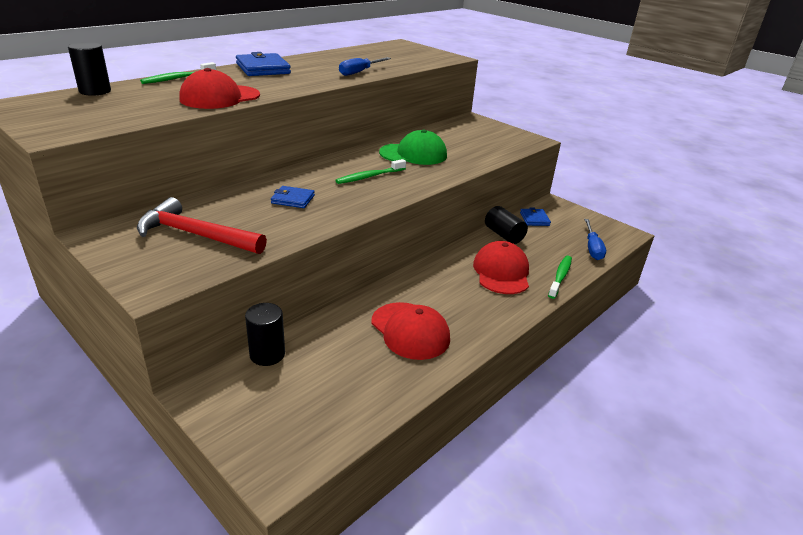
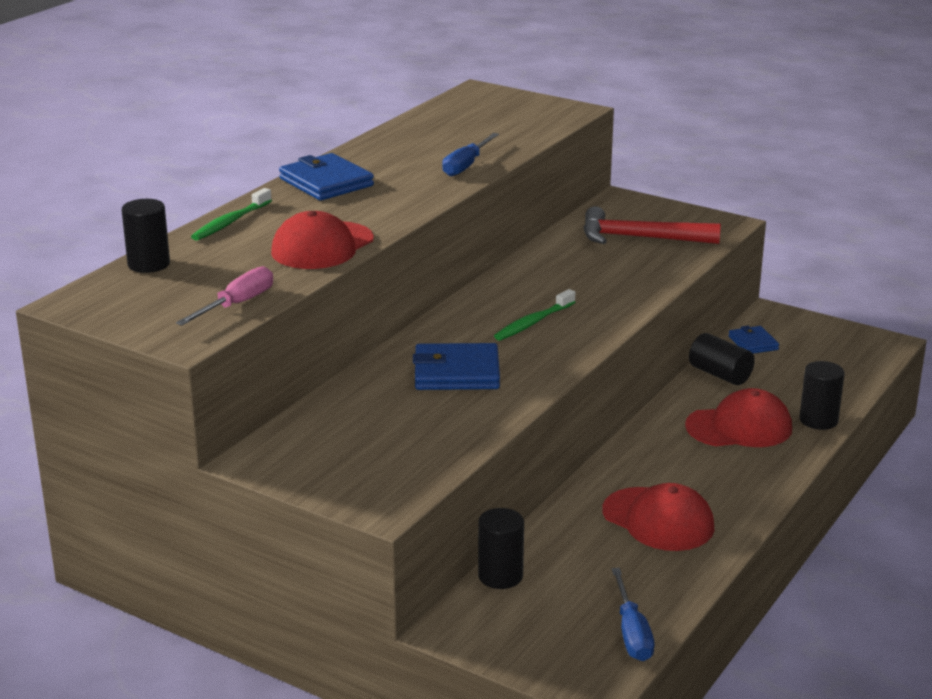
camera: 10 degrees left, 5 degrees down
(119, 120) = (237, 304): none -> pink screwdriver
(195, 235) = (375, 439): red hammer -> red hammer (640, 238)
(293, 199) = (456, 372): blue wallet -> blue wallet, size x1.70
(413, 154) = (570, 276): green cap -> none
(501, 272) = (739, 427): red cap -> red cap turned 90 degrees clockwise
(560, 277) = (818, 420): green toothbrush -> black cylinder
(592, 248) = (847, 373): blue screwdriver -> blue screwdriver (632, 633)

